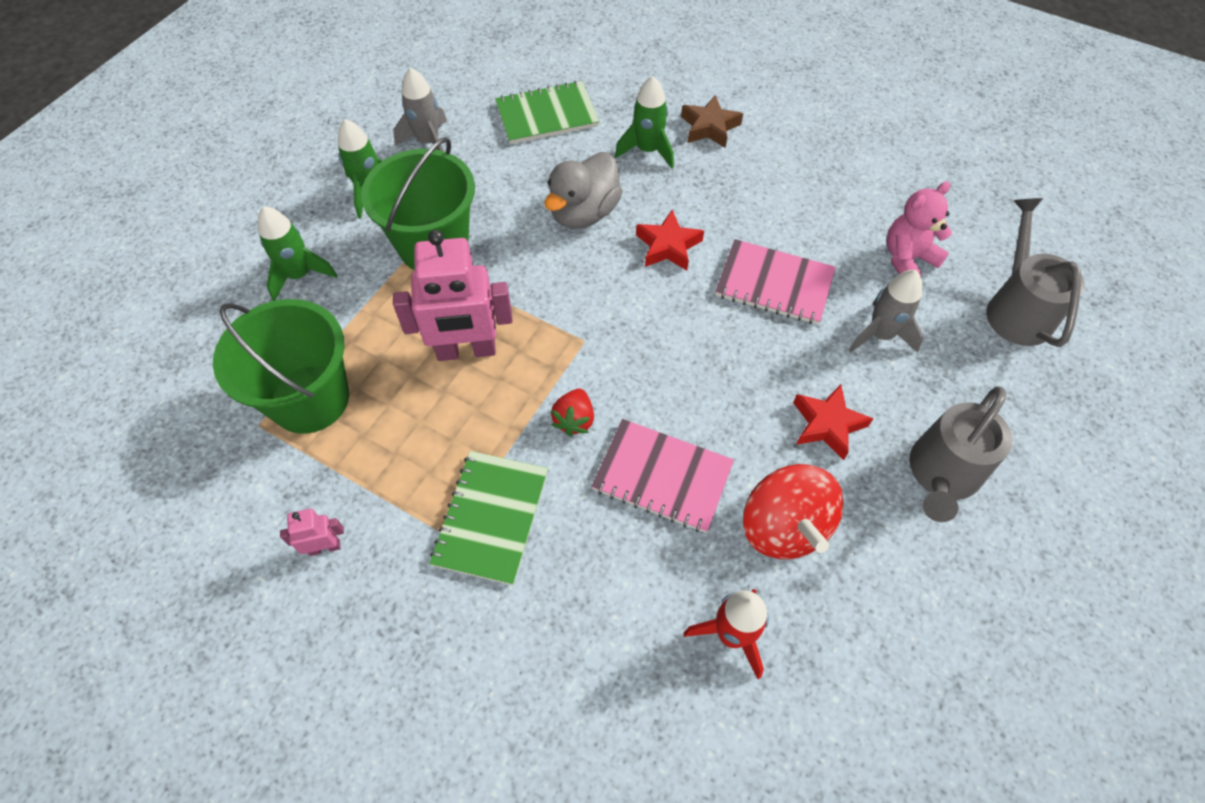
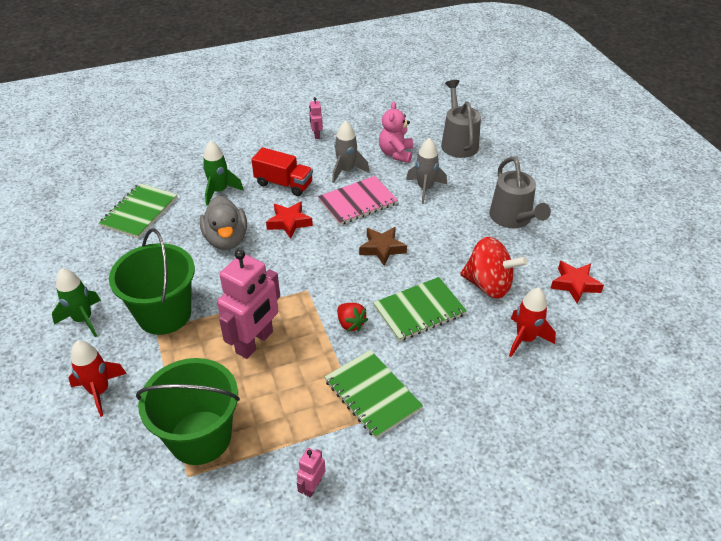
camera: 50 degrees left, 15 degrees down
(299, 275) = (100, 391): green rocket -> red rocket
(428, 142) = (84, 271): grey rocket -> grey rocket (346, 171)
(662, 477) = (419, 310): pink notebook -> green notebook
(709, 127) = (236, 161): brown star -> brown star (382, 248)
(723, 194) = (284, 184): none -> red truck
(827, 424) = (452, 236): red star -> red star (575, 284)
(841, 159) = (316, 135): none -> pink robot
(1016, 308) = (458, 142): grey watering can -> grey watering can turned 45 degrees clockwise

